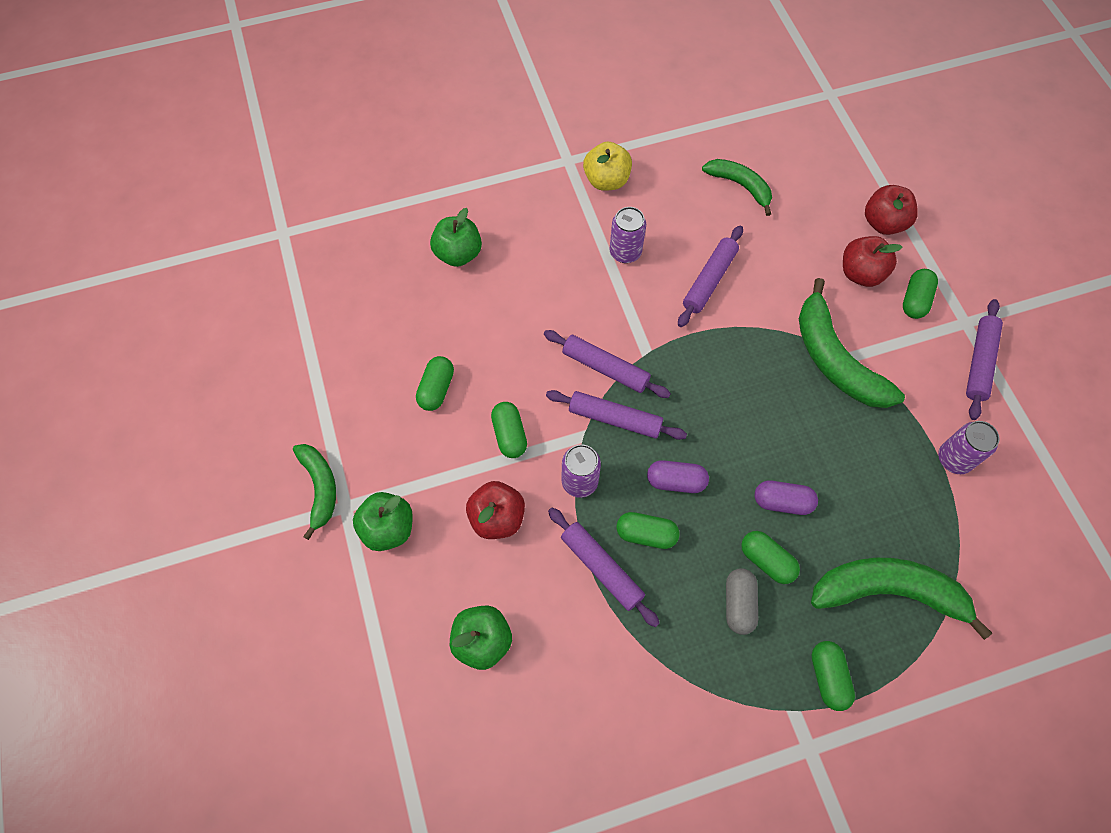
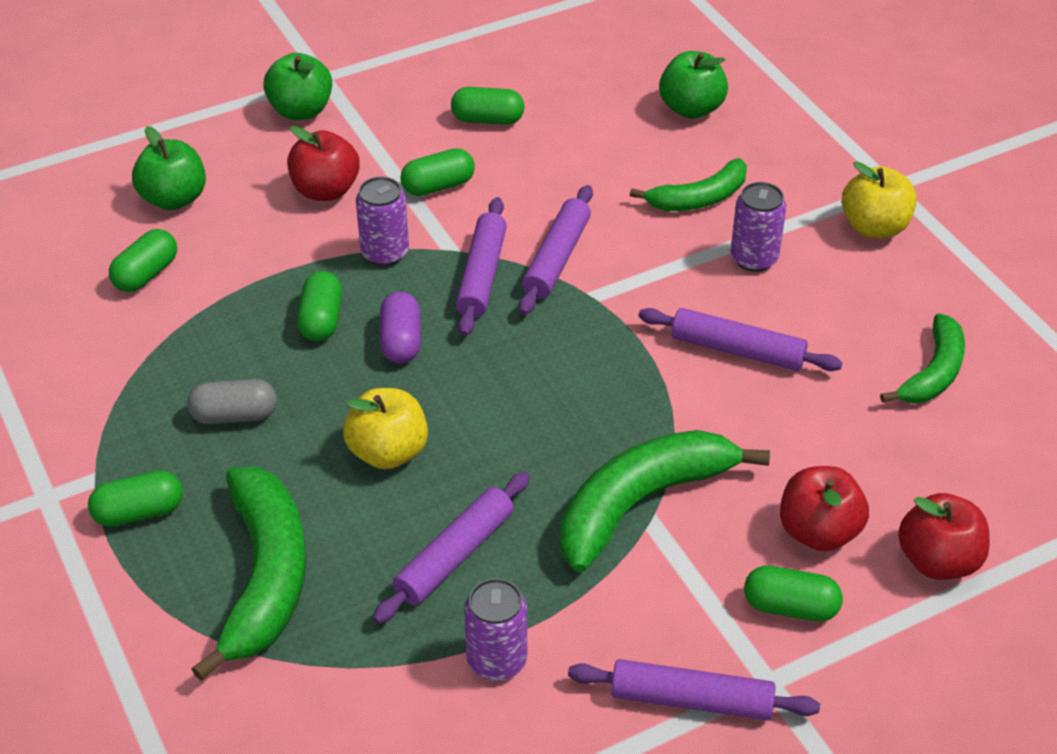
camera: 80 degrees right, 20 degrees down
(320, 488) = (343, 56): green banana -> green banana (699, 198)
(601, 568) = (271, 284): purple rolling pin -> purple rolling pin (454, 555)
(766, 561) = (298, 440): green capsule -> green capsule (146, 274)
(782, 502) = (388, 452): purple capsule -> yellow apple

